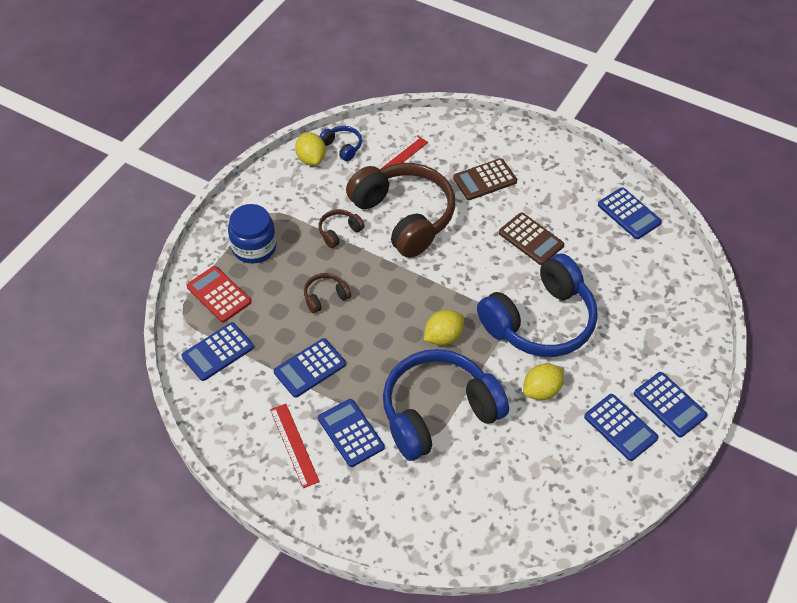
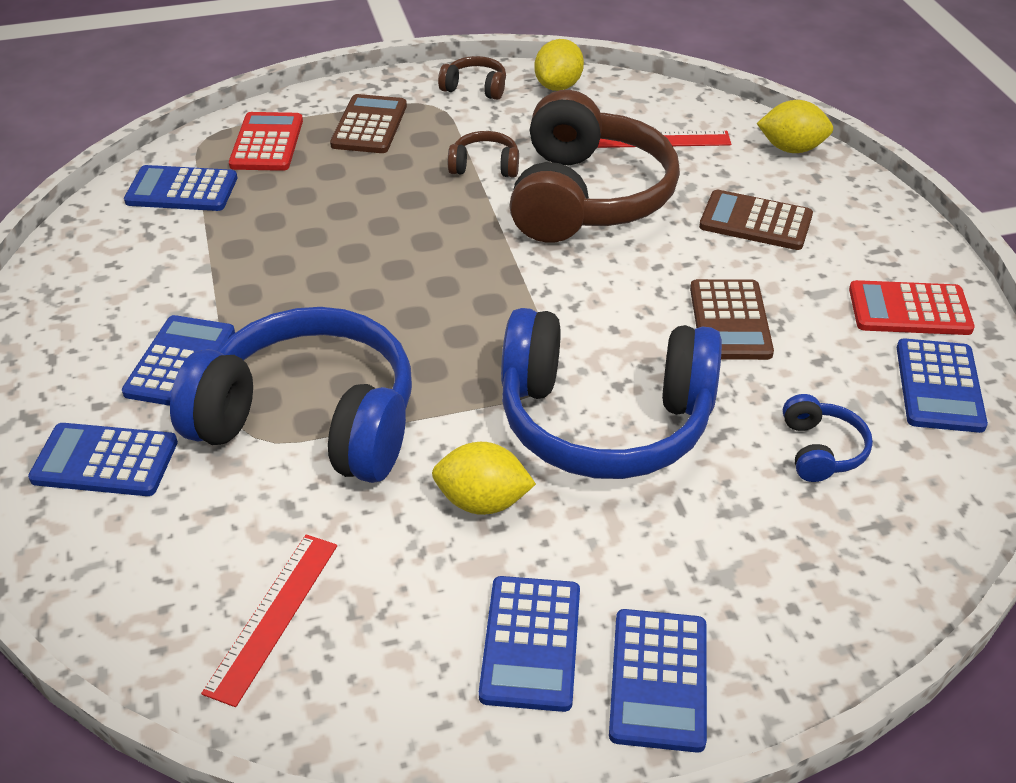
camera: 45 degrees right, 10 degrees down
(254, 247) = (369, 125): blue jar -> brown calculator
(294, 445) = (107, 327): red ruler -> red ruler (273, 616)
(309, 368) = (244, 268): blue calculator -> blue calculator (105, 461)
(325, 297) = (371, 214): brown headphones -> brown headphones (475, 88)
(342, 147) = (612, 94): blue headphones -> blue headphones (820, 450)
(443, 337) = (445, 345): yellow lemon -> yellow lemon (791, 149)
(584, 184) = (909, 309): none -> red calculator

